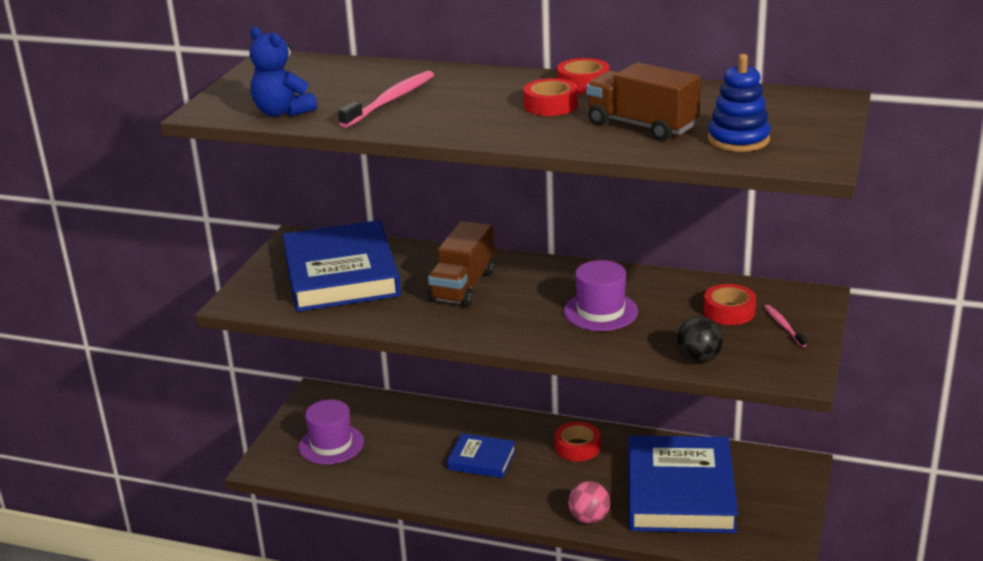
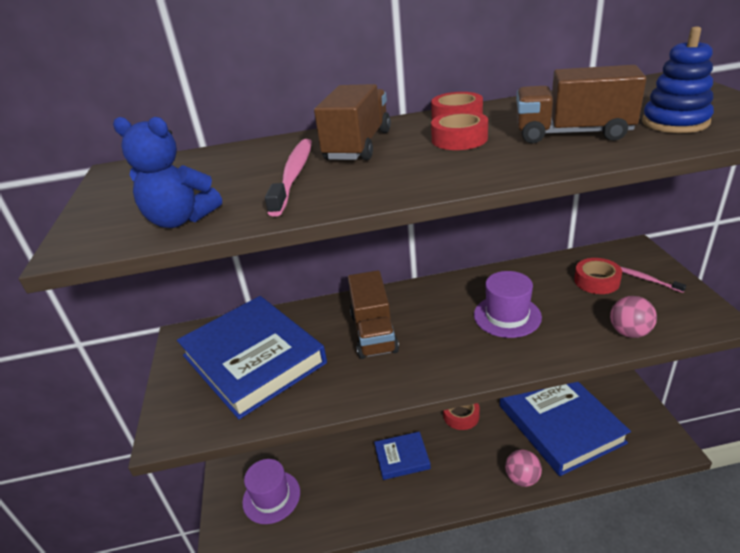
camera: 25 degrees left, 5 degrees up
(468, 89) = (358, 146): none -> brown truck
(698, 359) = (629, 332): black ball -> pink ball

